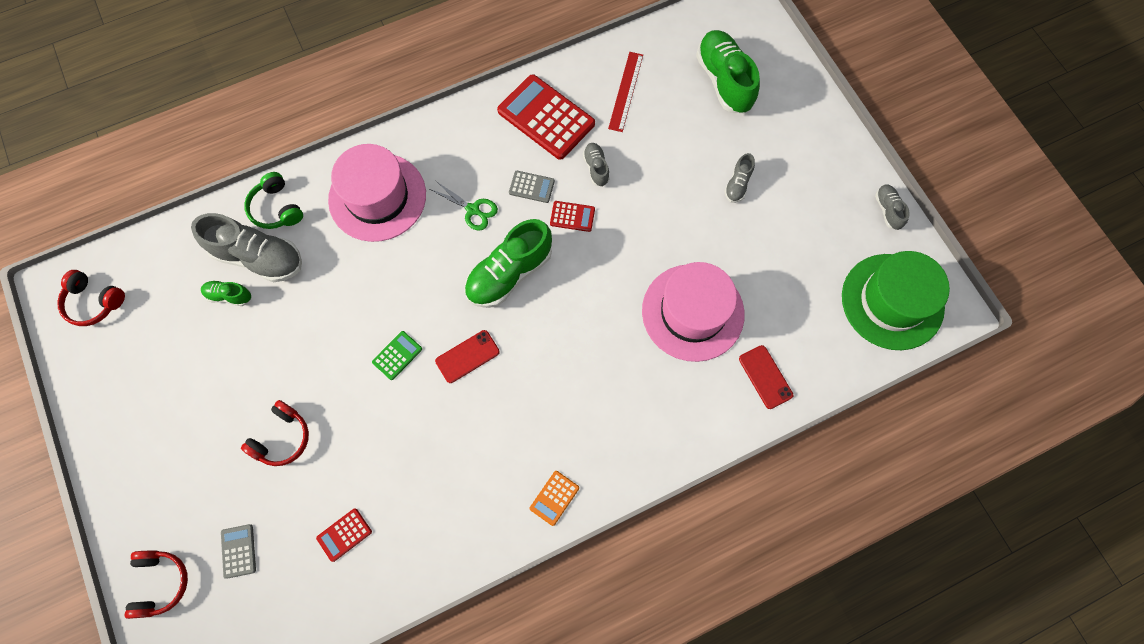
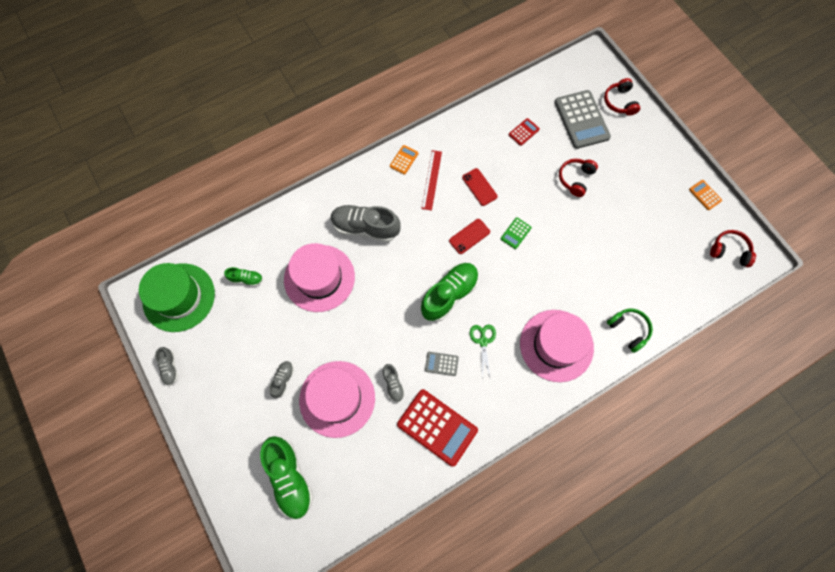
camera: 175 degrees right, 0 degrees up
(90, 392) = (705, 195): none -> orange calculator
(229, 296) = (640, 263): green shoe -> green shoe (246, 279)
(238, 551) = (581, 120): grey calculator -> grey calculator, size x2.14
(258, 257) = (629, 291): grey shoe -> grey shoe (365, 227)
(473, 210) = (483, 341): green scissors -> green scissors turned 60 degrees clockwise
(572, 216) = (408, 342): red calculator -> none
(626, 91) = (373, 459): red ruler -> red ruler (431, 180)
(668, 157) = (337, 398): none -> pink hat
(765, 377) = (272, 239): red phone -> red phone (479, 187)

